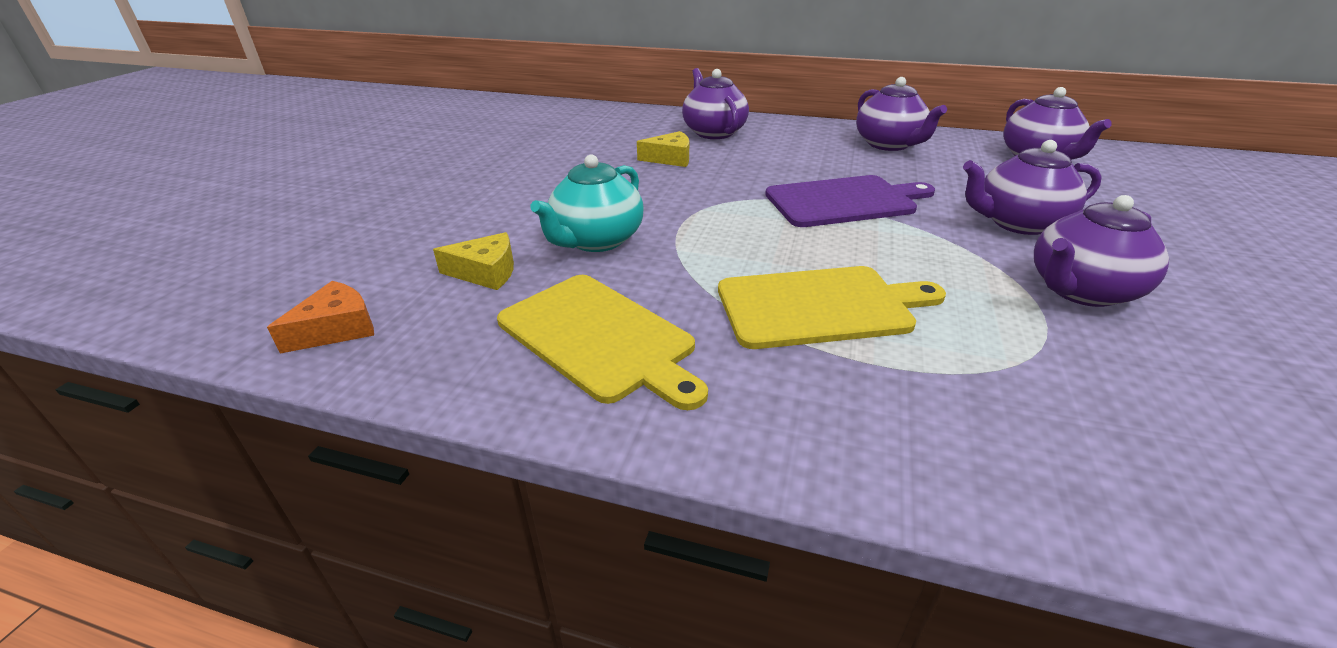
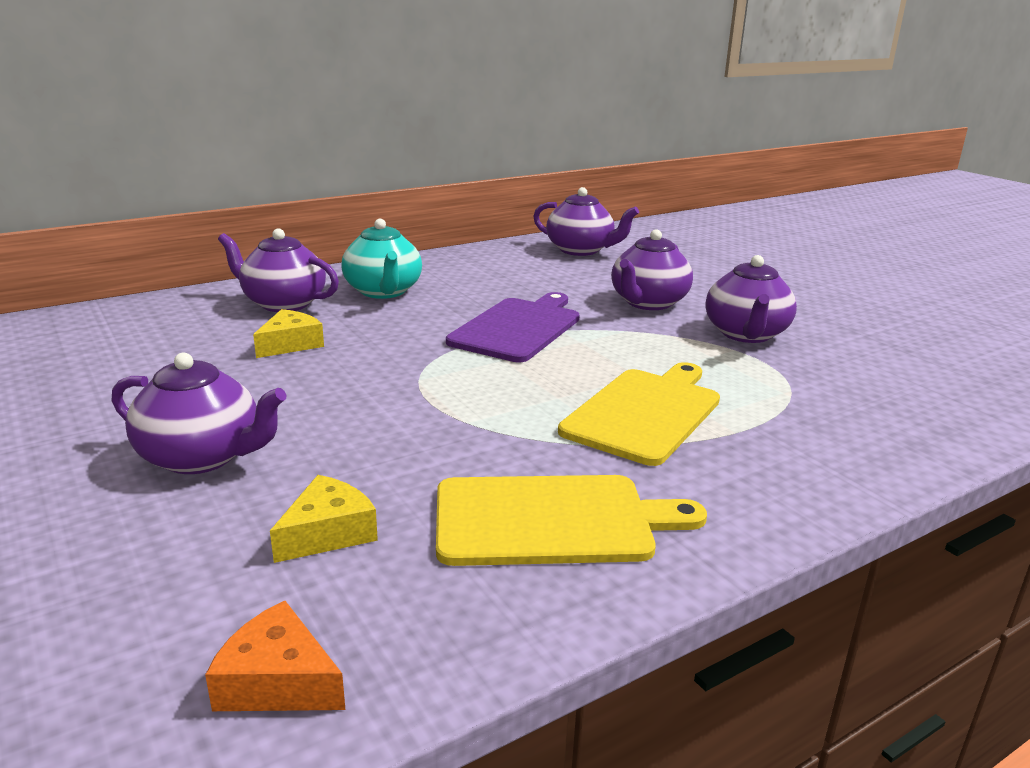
camera: 50 degrees left, 10 degrees down
(337, 329) = (278, 681): orange cheese -> orange cheese turned 60 degrees counterclockwise
(596, 240) = (379, 449): turquoise teapot -> turquoise teapot (383, 291)
(889, 144) = (464, 269): purple teapot -> purple teapot (202, 457)

